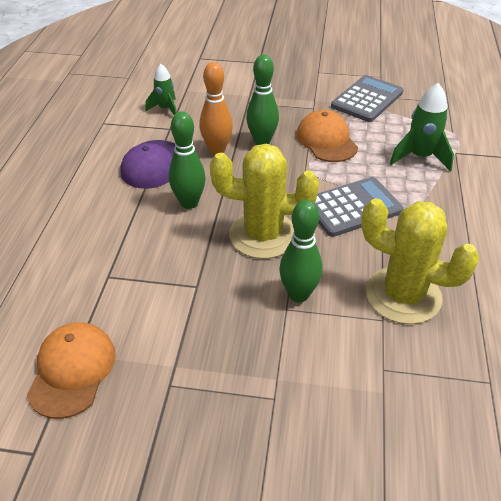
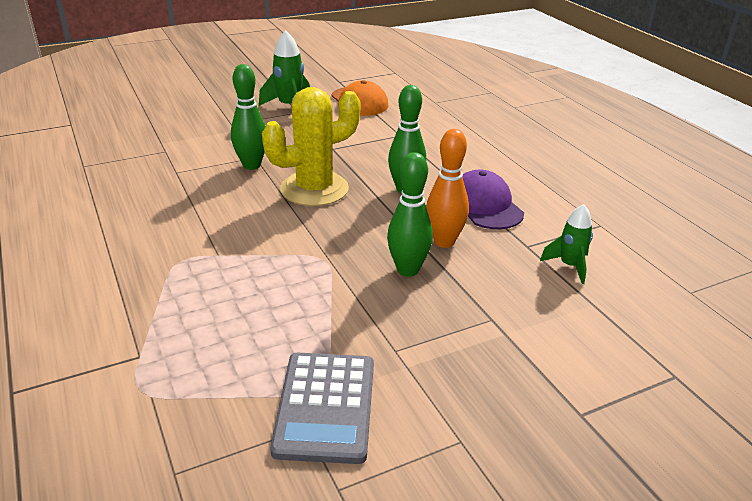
camera: 145 degrees right, 10 degrees down
(326, 140) = (332, 302): orange cap -> none
(352, 207) = (246, 237): grey calculator -> none
(403, 295) = (164, 189): yellow cactus -> none
(420, 157) = (191, 326): green rocket -> green rocket (289, 107)

